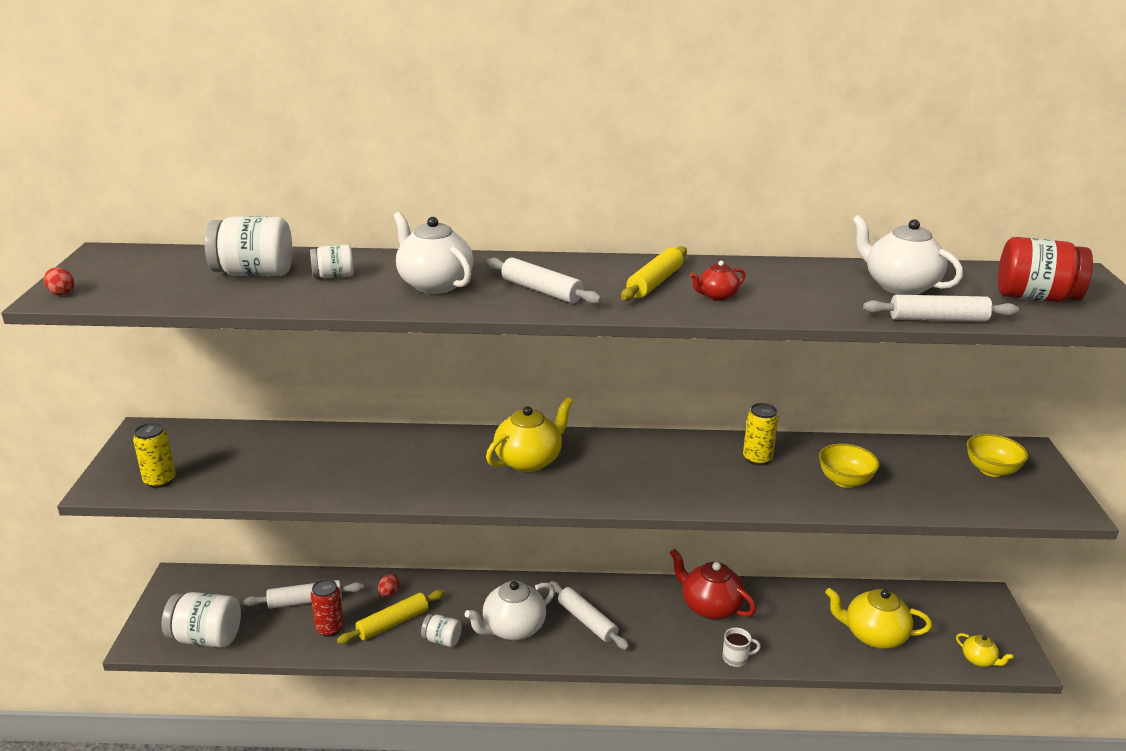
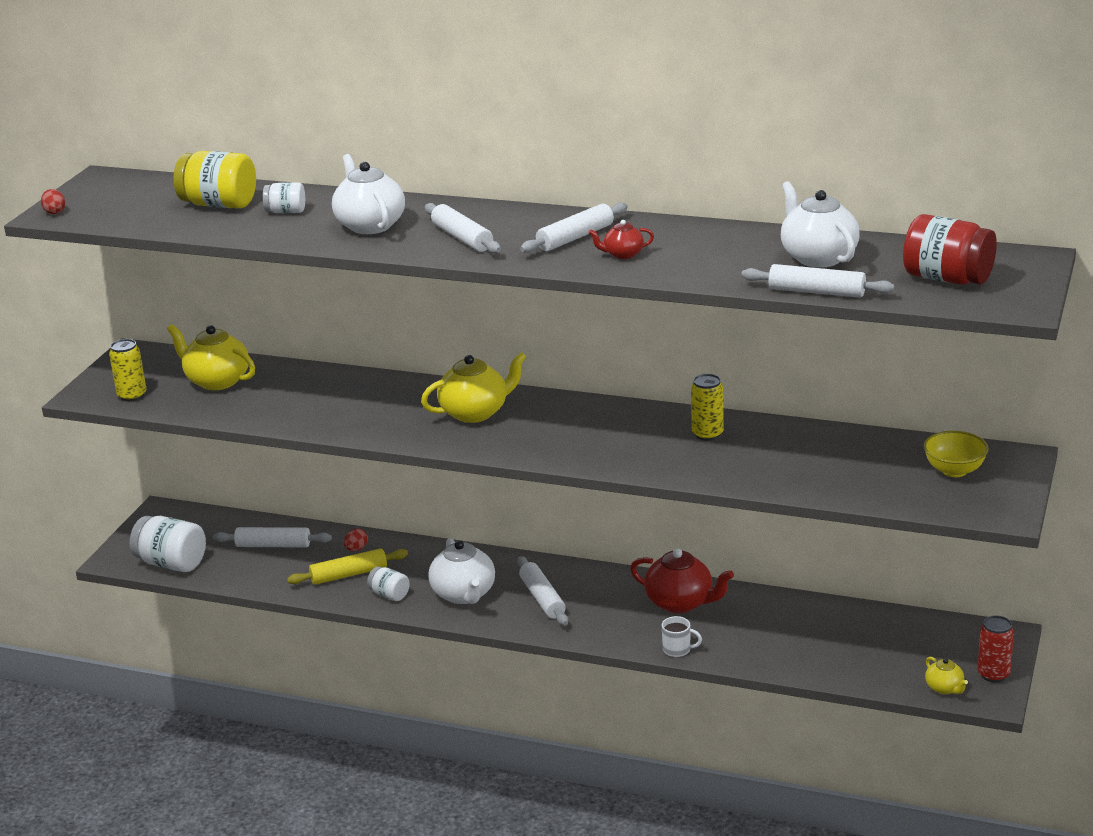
camera: 20 degrees right, 0 degrees up
(254, 273) = (219, 204): white jar -> yellow jar
(330, 629) = (287, 571): red can -> red can (993, 674)
(513, 628) = (464, 594): white teapot -> white teapot turned 90 degrees counterclockwise
(655, 283) = (575, 237): yellow rolling pin -> white rolling pin
(710, 607) = (680, 603): red teapot -> red teapot turned 150 degrees clockwise
(845, 481) = (783, 463): yellow bowl -> none
(873, 635) = (842, 651): yellow teapot -> yellow teapot (217, 381)

